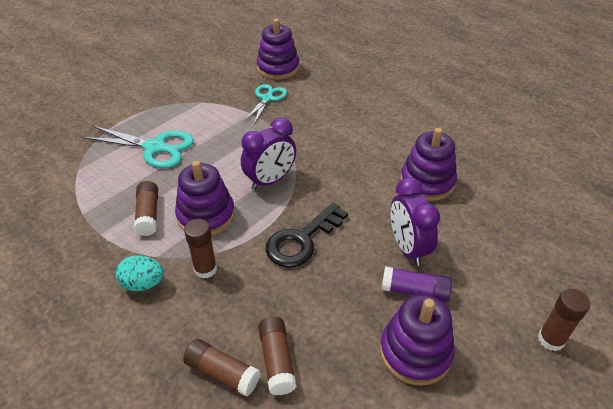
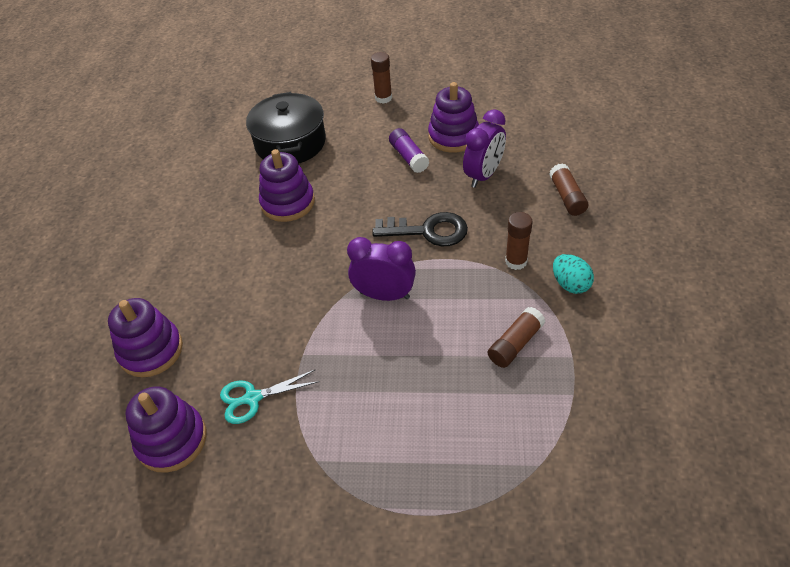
camera: 125 degrees left, 5 degrees up
(155, 148) = (435, 426): turquoise scissors -> none
(206, 216) = (470, 304): purple stacking toy -> purple stacking toy (151, 350)
(277, 361) = (530, 181): brown glue stick -> none
(407, 248) = (374, 178): purple clock -> purple clock (483, 175)
(518, 222) = (290, 143): none -> black pot

